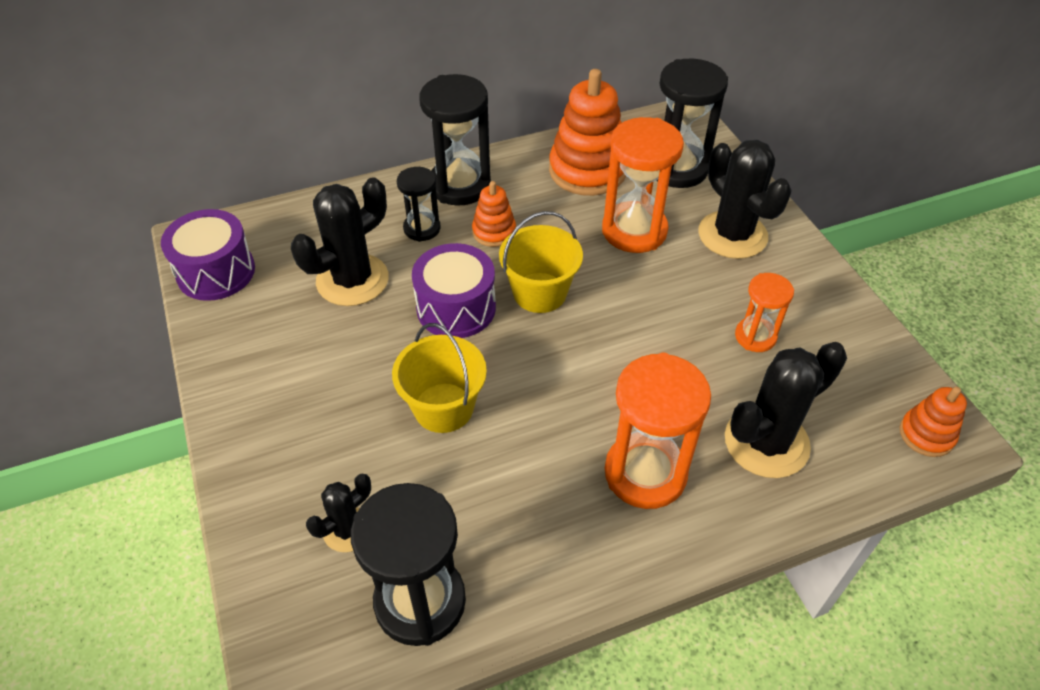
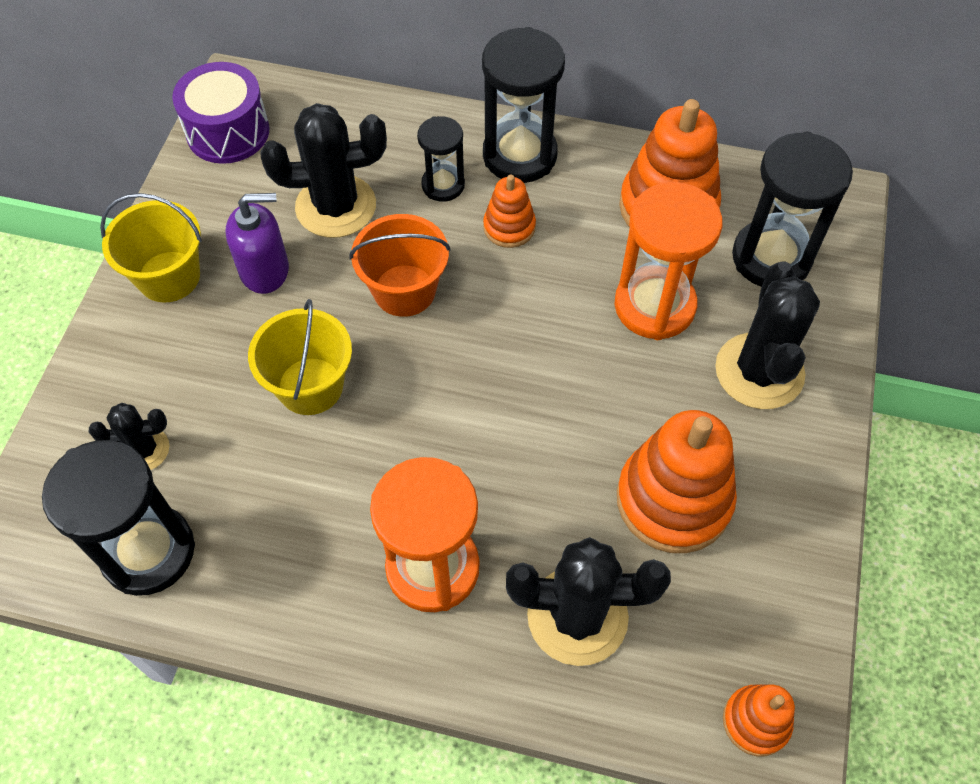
camera: 35 degrees right, 10 degrees up
(334, 349) = (265, 270): none -> purple soap dispenser
(456, 308) = (404, 290): purple drum -> orange bucket
(539, 292) = (496, 320): yellow bucket -> yellow bucket (169, 277)
(755, 336) = (673, 500): orange hourglass -> orange stacking toy

